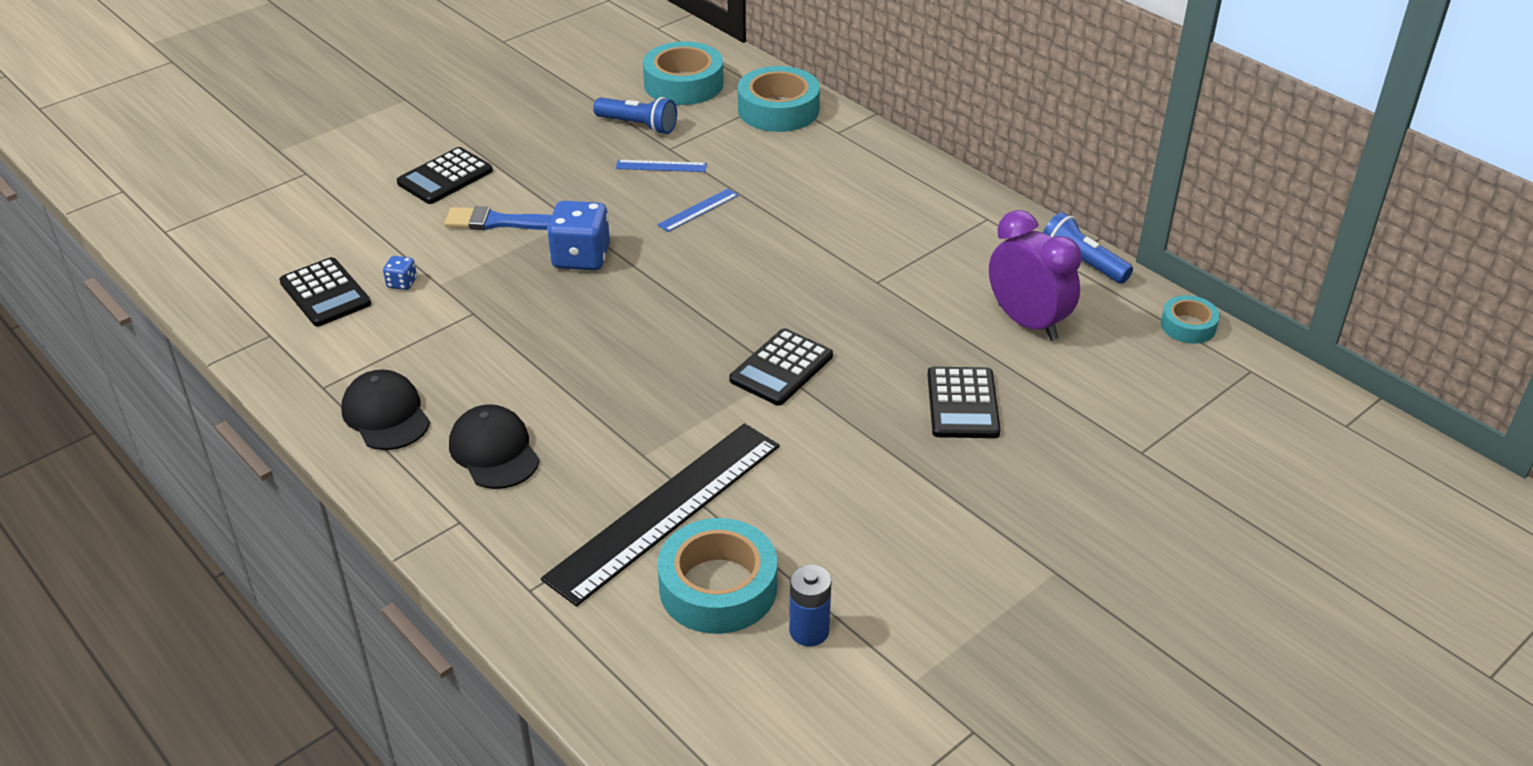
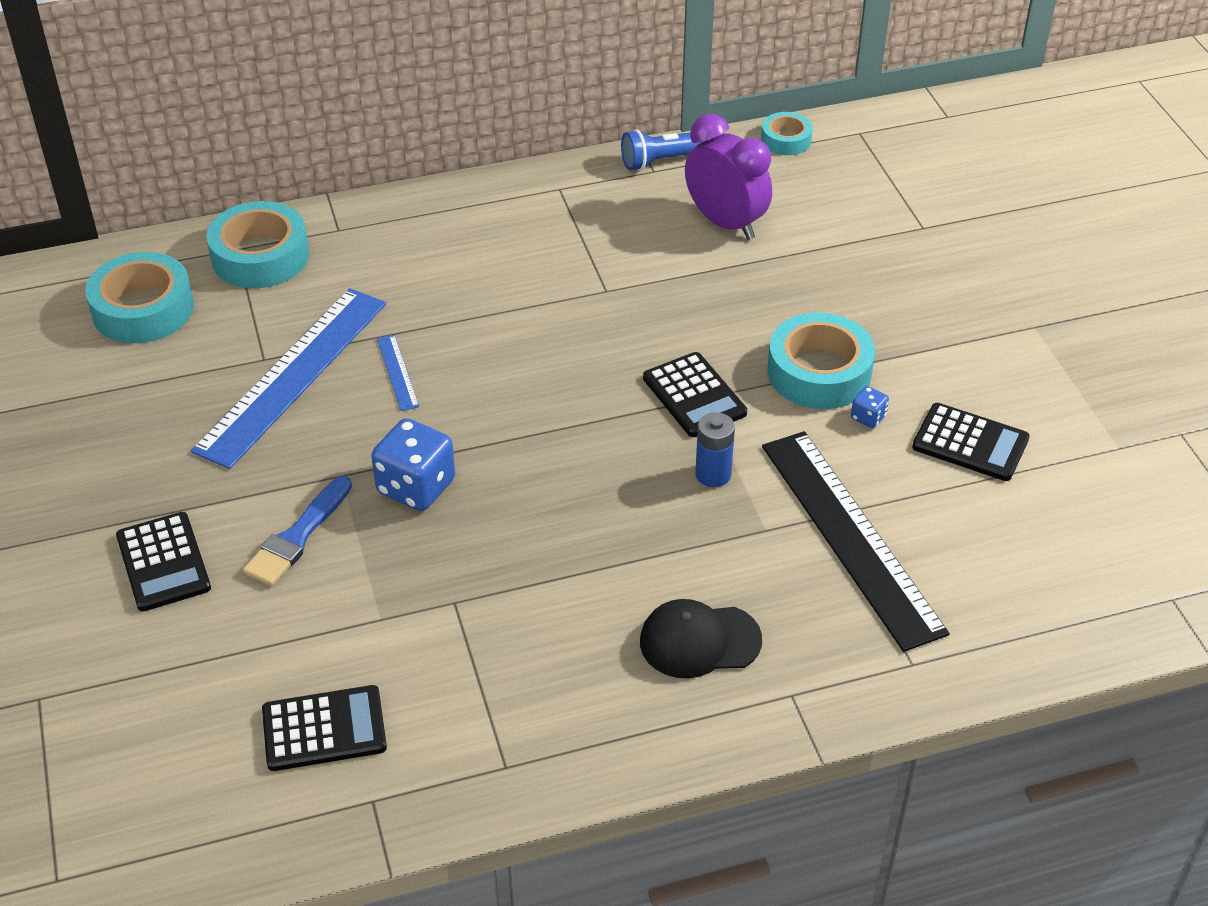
camera: 65 degrees left, 5 degrees up
(386, 415) = (589, 718): black cap -> none
(402, 283) = (354, 652): blue dice -> blue dice (868, 417)
(638, 126) = (197, 370): blue flashlight -> none
(661, 166) = (293, 375): blue ruler -> blue ruler, size x2.47
(718, 587) = (965, 531): turquoise tape -> turquoise tape (819, 372)
(809, 631) = (1041, 490): blue battery -> blue battery (713, 474)
(962, 404) = (810, 301): black calculator -> black calculator (970, 443)
(1027, 322) = (725, 223): purple clock -> purple clock turned 60 degrees clockwise

